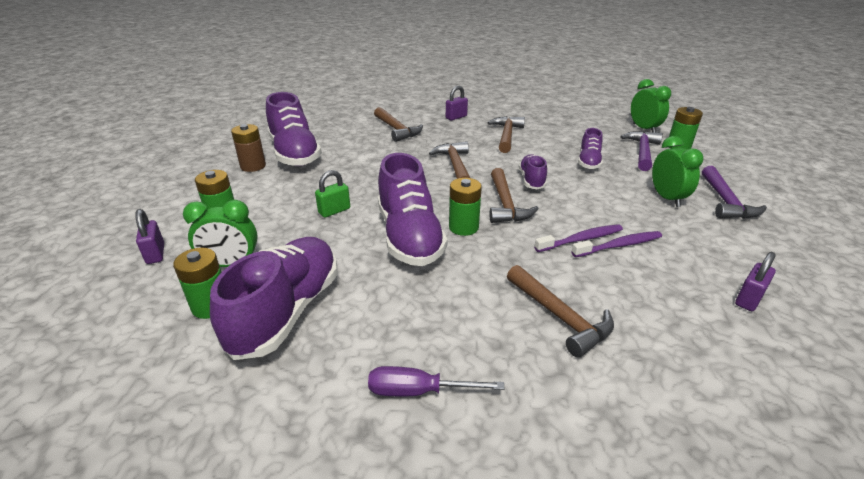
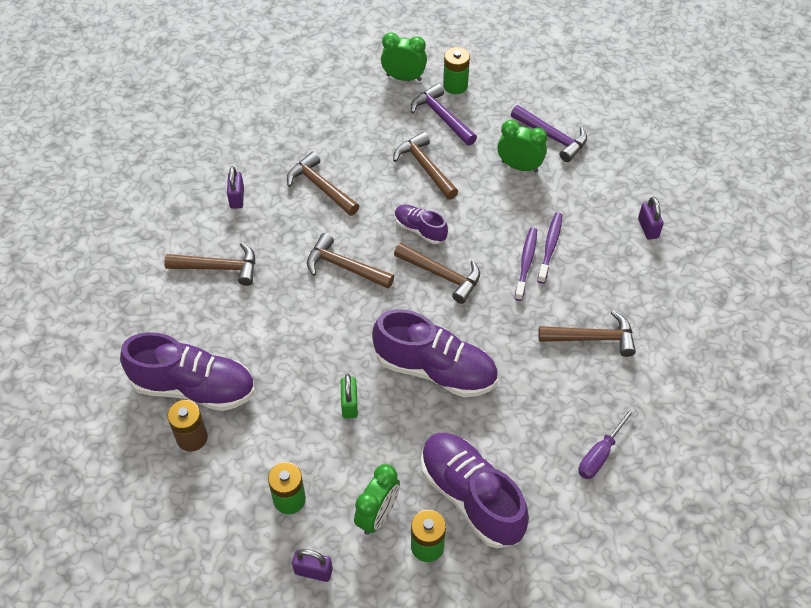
camera: 55 degrees left, 20 degrees up
(463, 227) = (451, 325): green battery -> none
(588, 162) = (425, 167): purple shoe -> brown hammer

